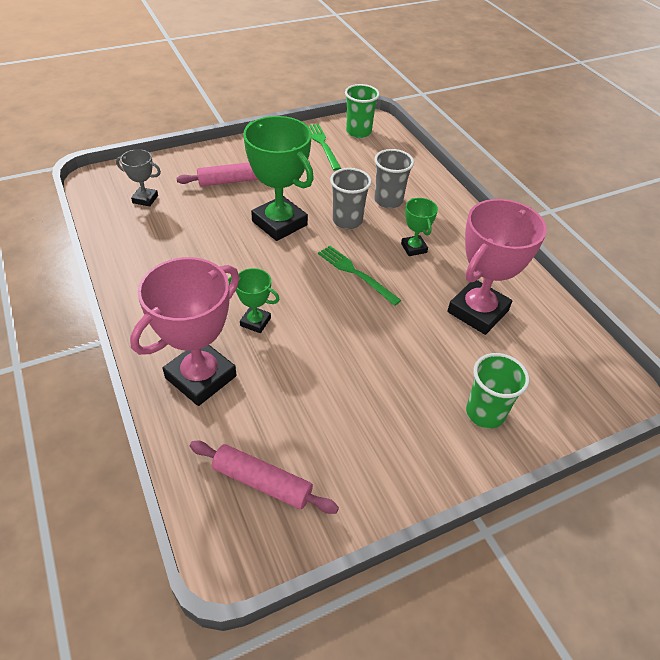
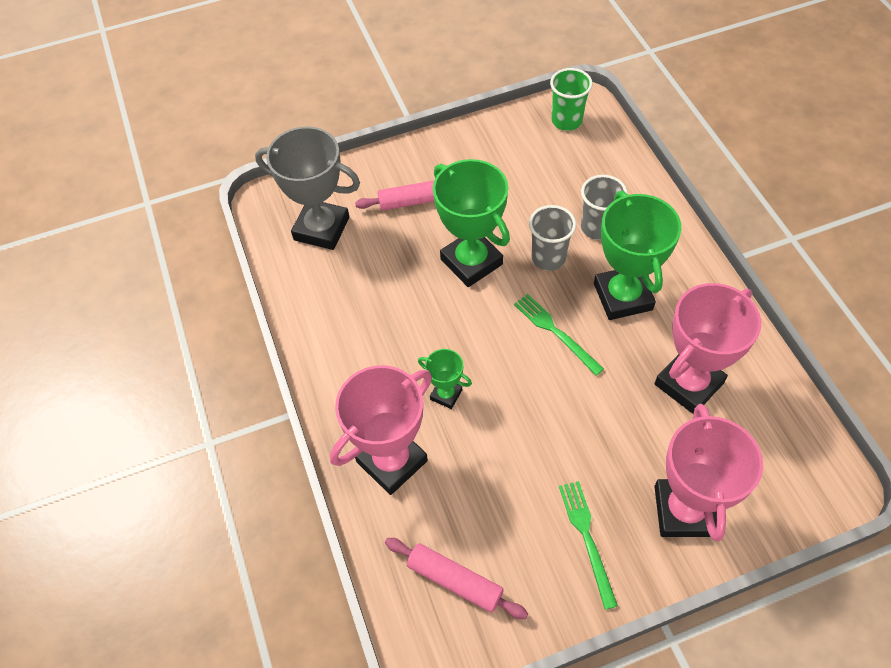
camera: 10 degrees right, 10 degrees up
(145, 199) = (321, 228): grey trophy -> grey trophy, size x2.03
(323, 145) = (522, 143): green fork -> green fork (587, 538)
(414, 248) = (623, 296): green trophy -> green trophy, size x2.03
(485, 413) = (684, 511): green cup -> pink trophy

